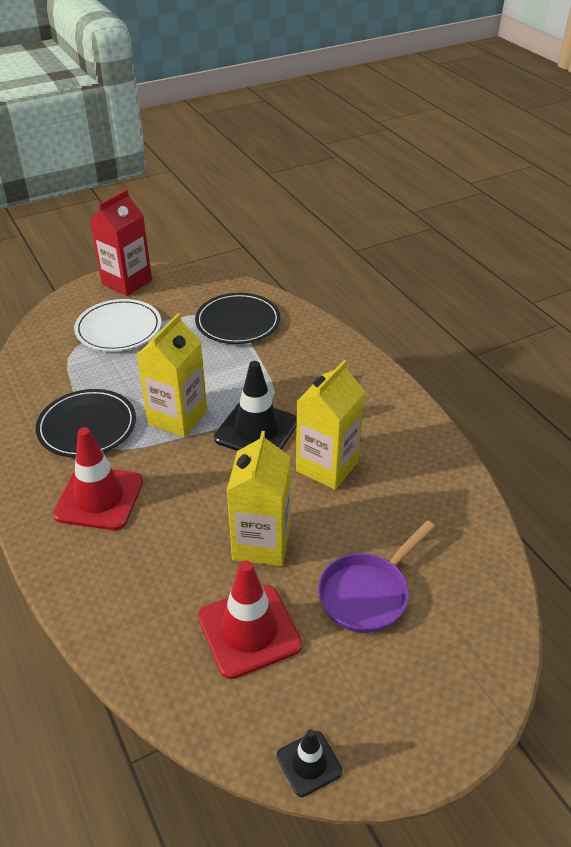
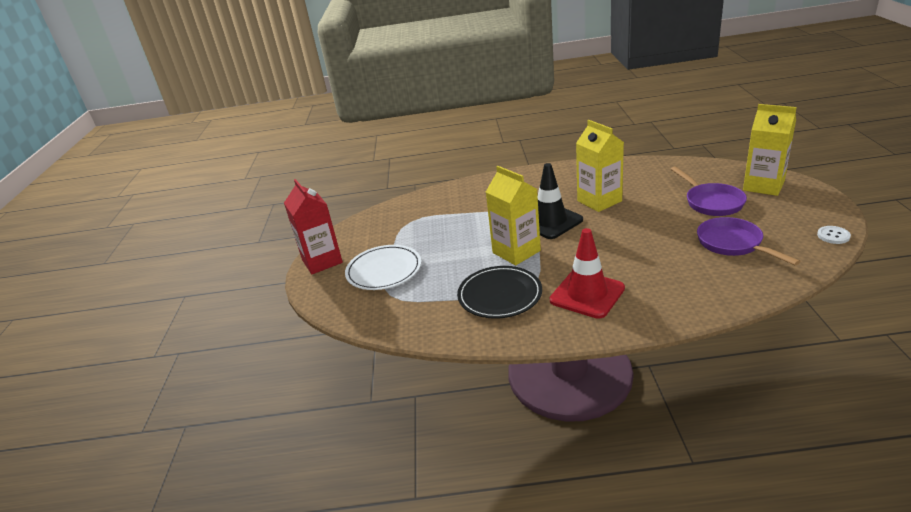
camera: 60 degrees left, 10 degrees down
(238, 322) = (424, 216): black plate -> none
(249, 631) = (733, 244): red traffic cone -> purple pan
(261, 543) = (659, 231): yellow carton -> yellow carton (763, 186)
(309, 763) = (833, 236): black traffic cone -> white button

